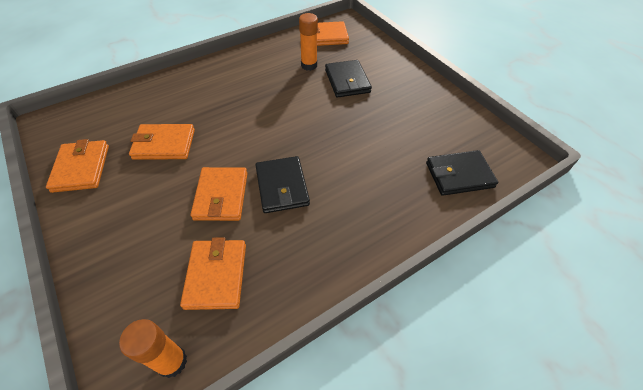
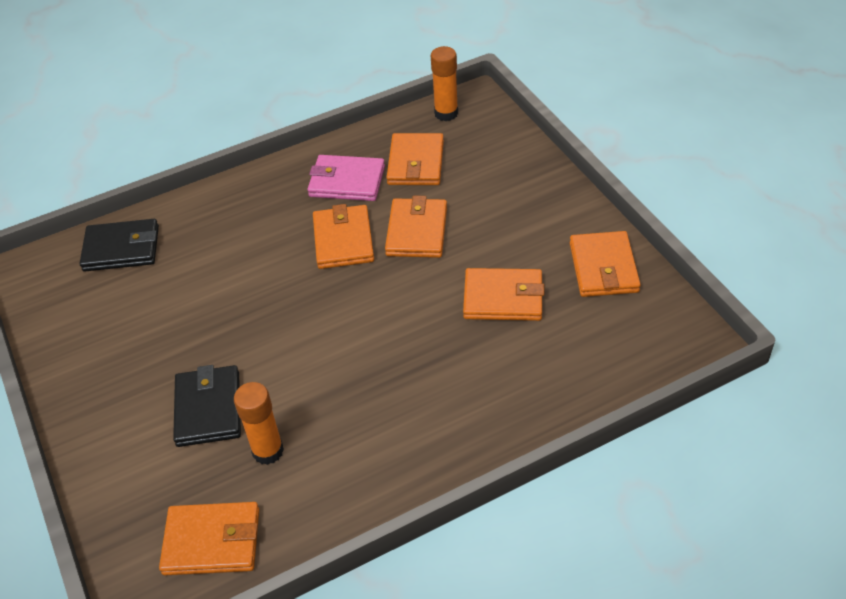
camera: 170 degrees left, 5 degrees down
(282, 186) = (343, 240): black wallet -> orange wallet
(285, 249) = (347, 181): none -> pink wallet

